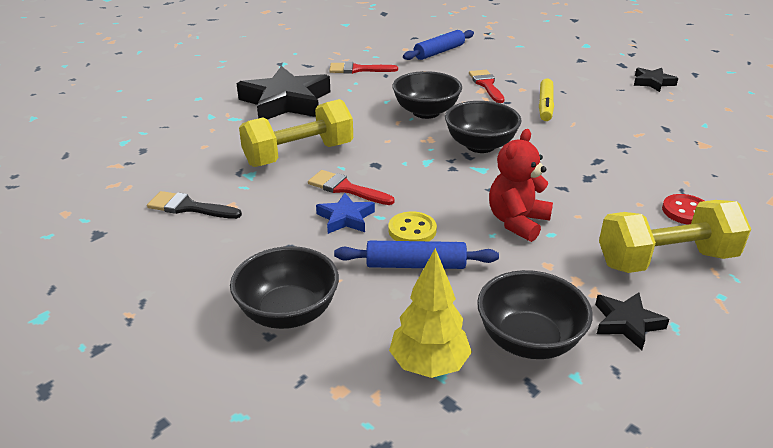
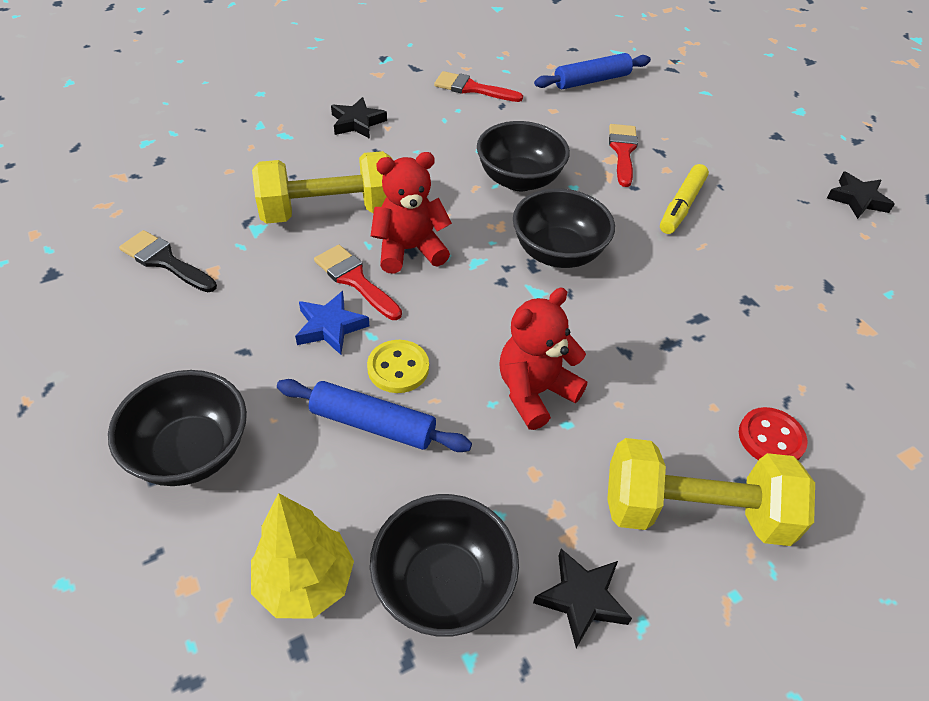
camera: 15 degrees right, 15 degrees up
(286, 102) = (357, 123): black star -> black star, size x0.48
(374, 164) = (409, 250): none -> red teddy bear

